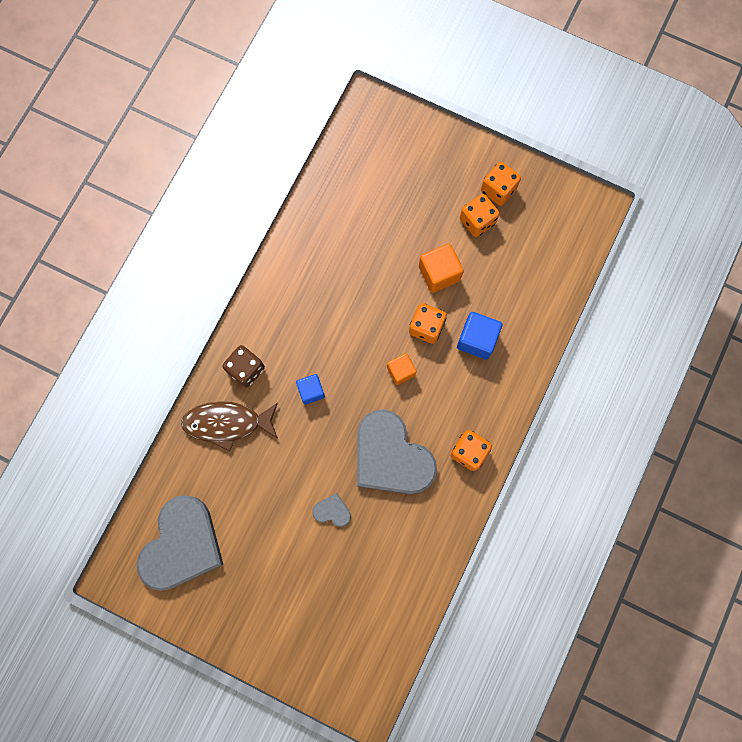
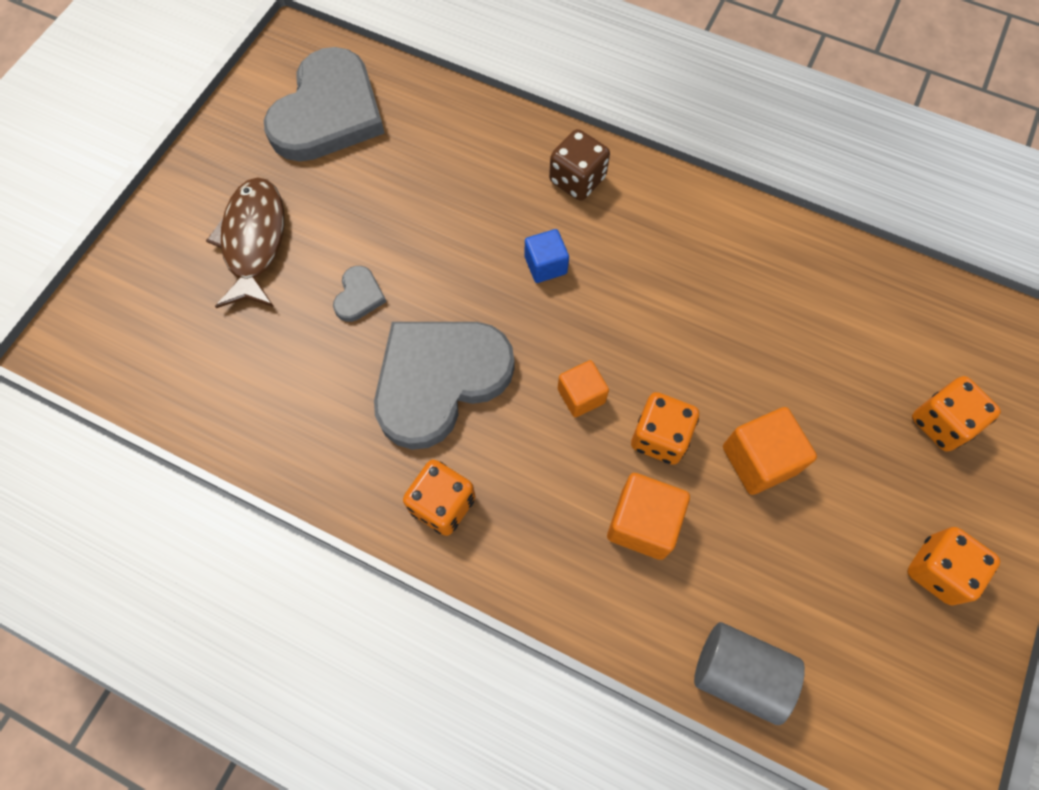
camera: 90 degrees right, 10 degrees down
(182, 545) = (328, 112): grey heart -> grey heart turned 90 degrees counterclockwise
(227, 423) = (496, 159): brown fish -> brown fish (254, 241)
(477, 221) = (868, 529): orange dice -> orange dice (941, 423)
(477, 339) = (642, 523): blue cube -> orange cube
(554, 295) = (739, 673): none -> grey cylinder

